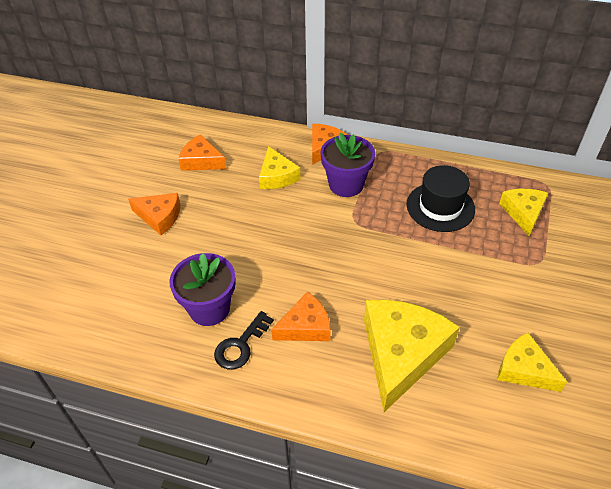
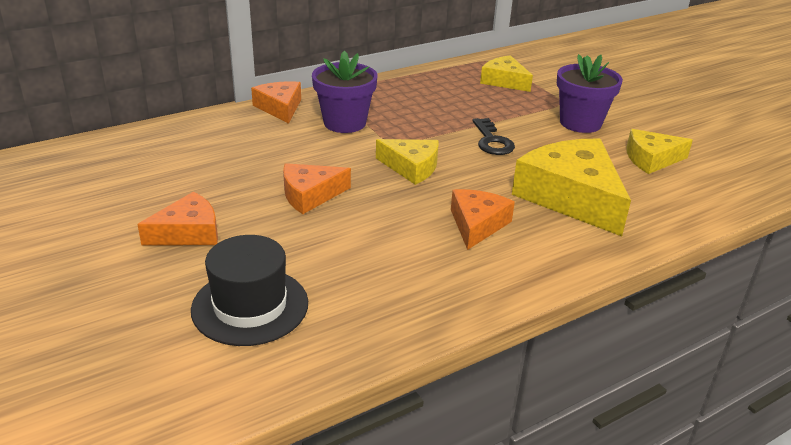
camera: 50 degrees left, 15 degrees down
(201, 161) = (160, 170): orange cheese -> orange cheese (310, 195)
(209, 308) = (372, 265): purple flower pot -> purple flower pot (580, 123)
(240, 345) = (448, 270): black key -> black key (492, 141)
(277, 176) = (268, 145): yellow cheese -> yellow cheese (411, 167)
(440, 207) = (444, 103): black hat -> black hat (250, 306)

